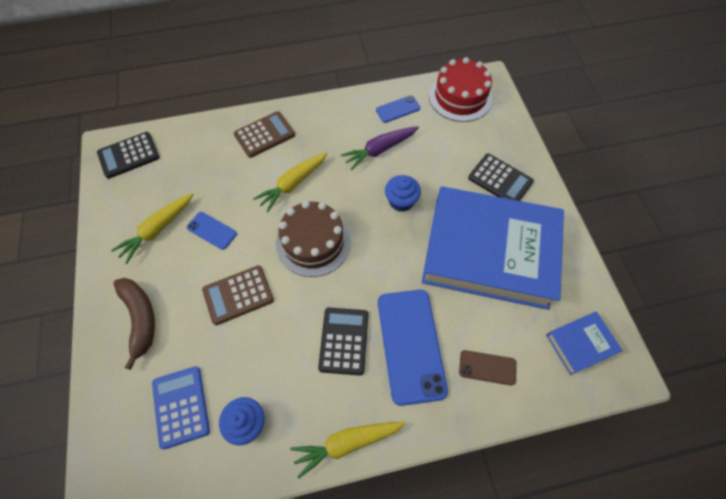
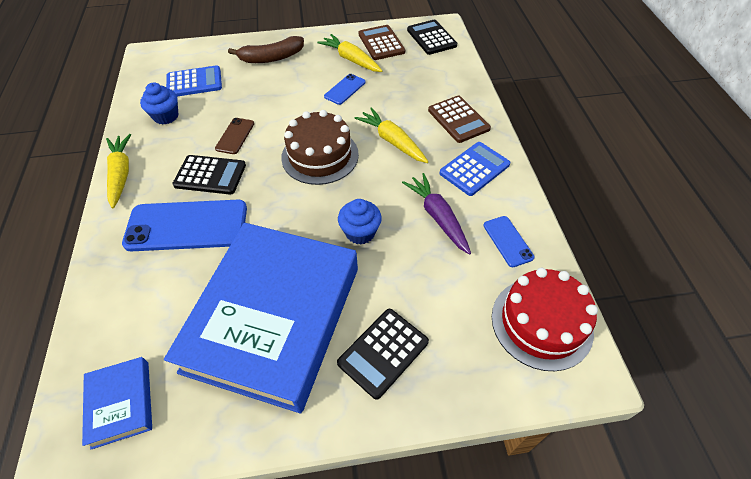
camera: 95 degrees right, 10 degrees down
(238, 295) = (276, 107): brown calculator -> brown calculator (381, 43)
(326, 125) = (474, 169): none -> blue calculator
(487, 367) = (137, 291): brown phone -> brown phone (235, 136)

